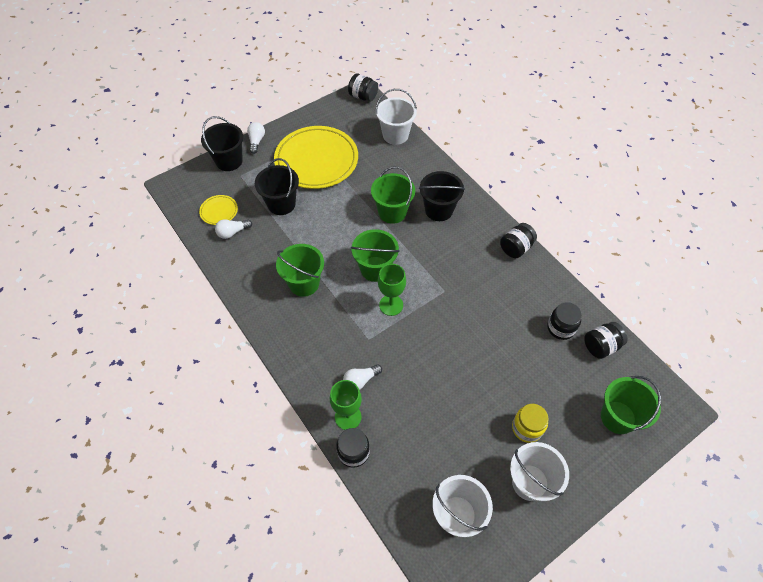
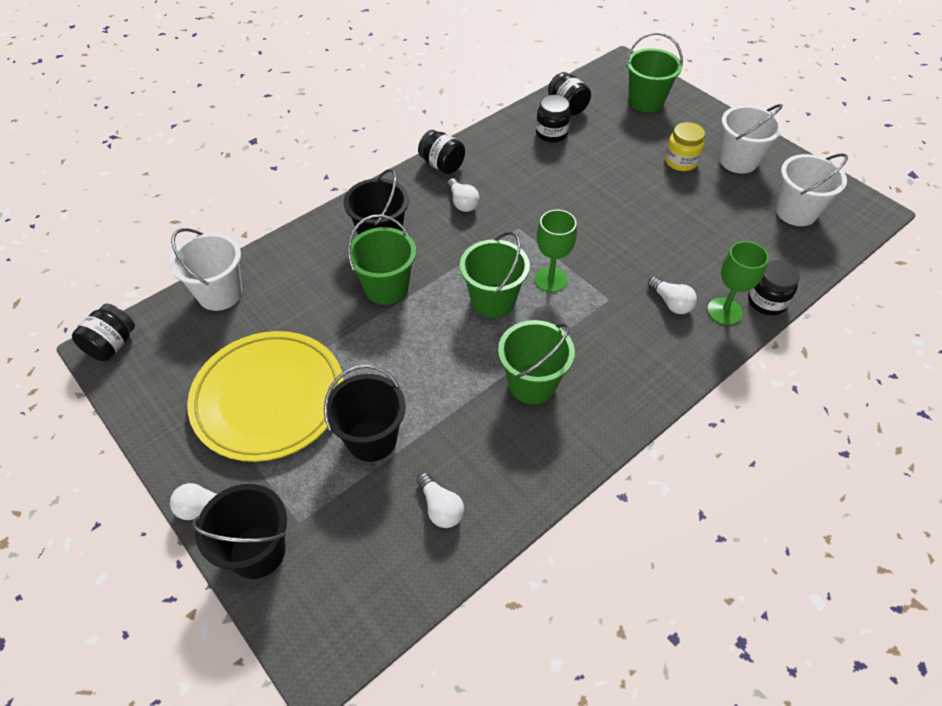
camera: 95 degrees left, 5 degrees down
(219, 211) = (391, 542): yellow plate -> none
(473, 258) = (462, 203): none -> white light bulb

